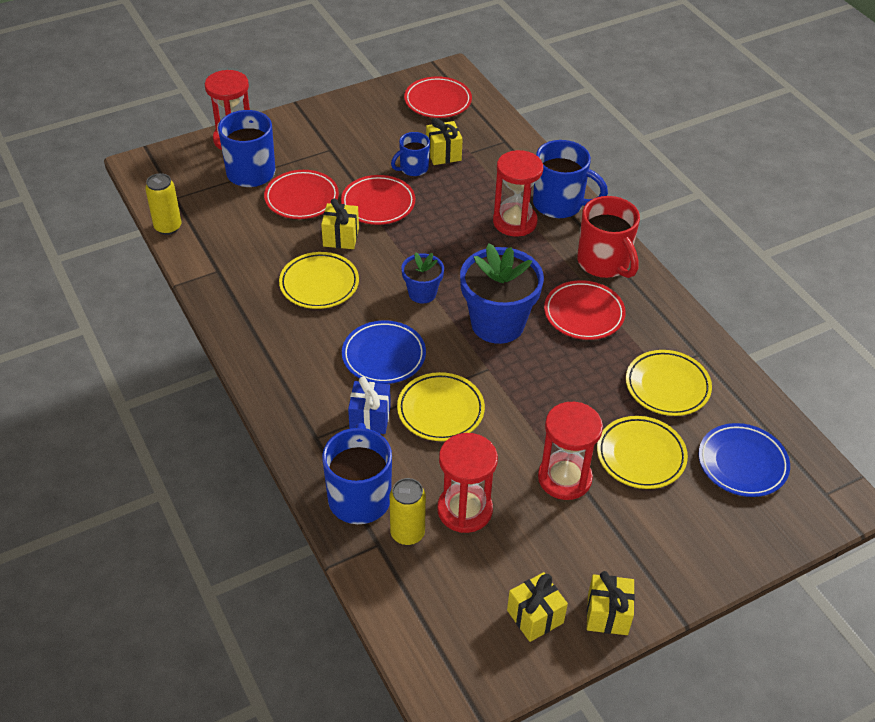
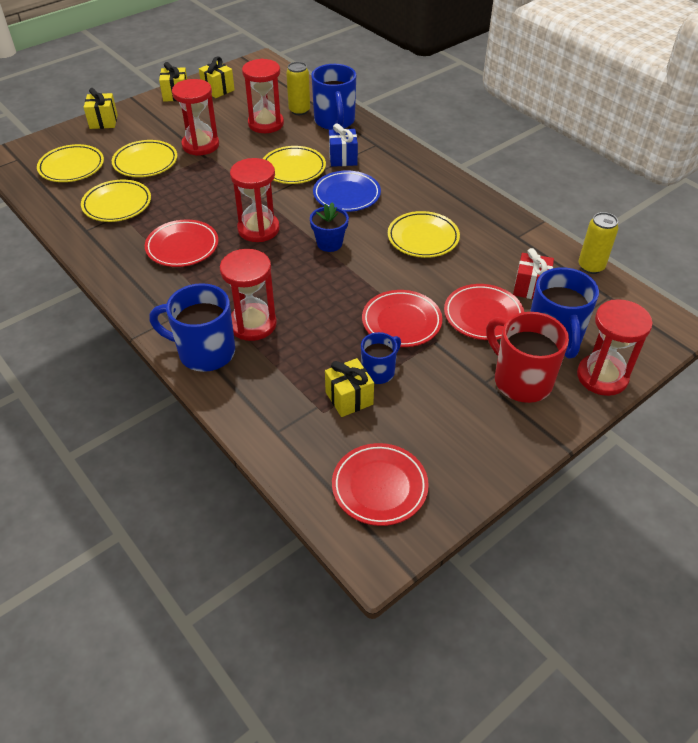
camera: 170 degrees right, 0 degrees up
(242, 216) = (530, 288): none -> red gift
(341, 237) = (423, 281): yellow gift -> yellow gift (103, 121)
(497, 324) = (258, 229): blue flower pot -> red hourglass
(604, 263) = (159, 294): red mug -> red mug (521, 380)
(742, 463) = (72, 167): blue plate -> yellow plate

